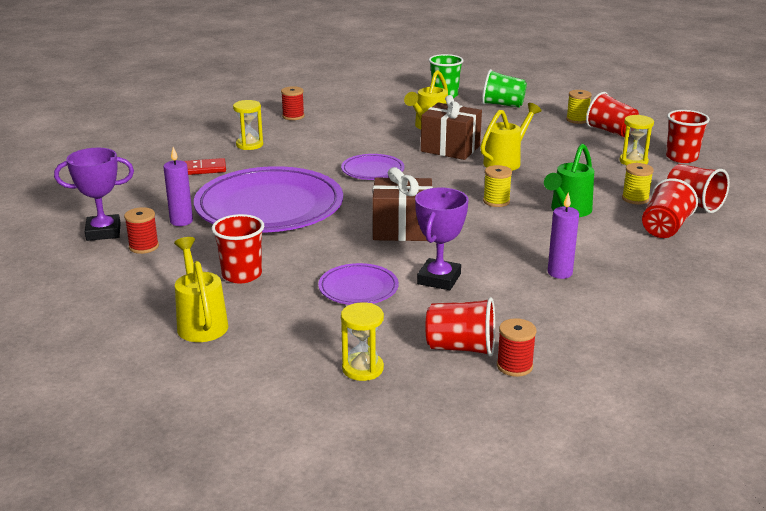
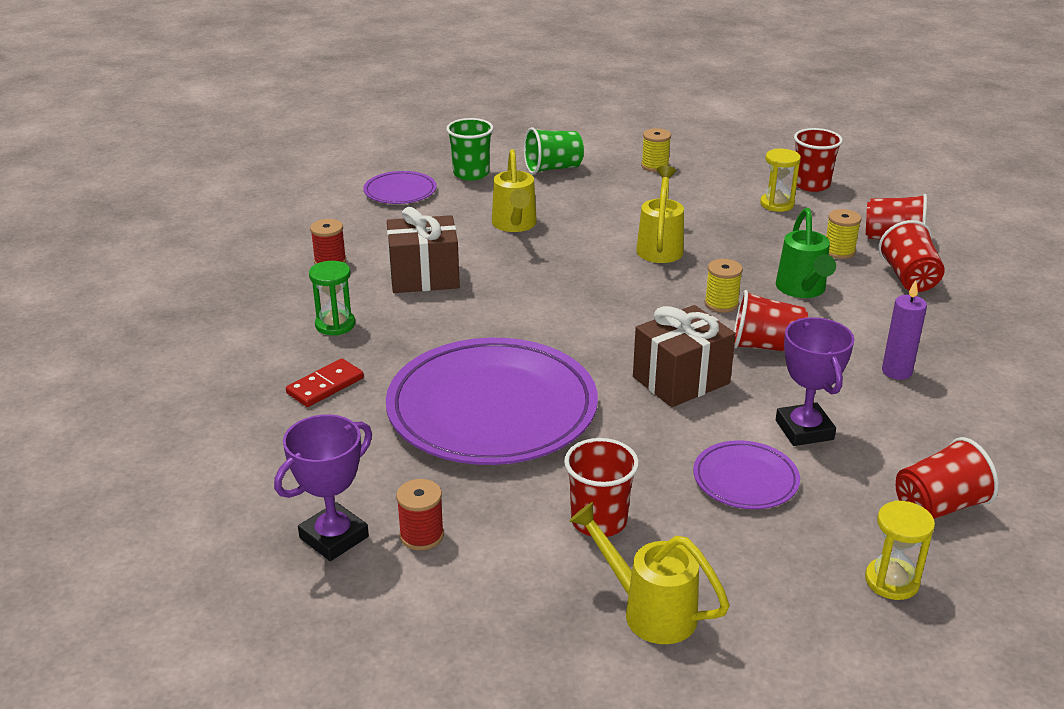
camera: 35 degrees left, 5 degrees up
(181, 221) = (414, 476): purple candle -> none
(249, 145) = (335, 325): yellow hourglass -> green hourglass
(372, 170) = (537, 310): purple plate -> purple plate (400, 191)
(450, 148) = (580, 248): brown gift -> brown gift (424, 277)
(514, 366) = (1009, 504): red spool -> none
(610, 131) = (706, 172): red cup -> red cup (766, 346)

